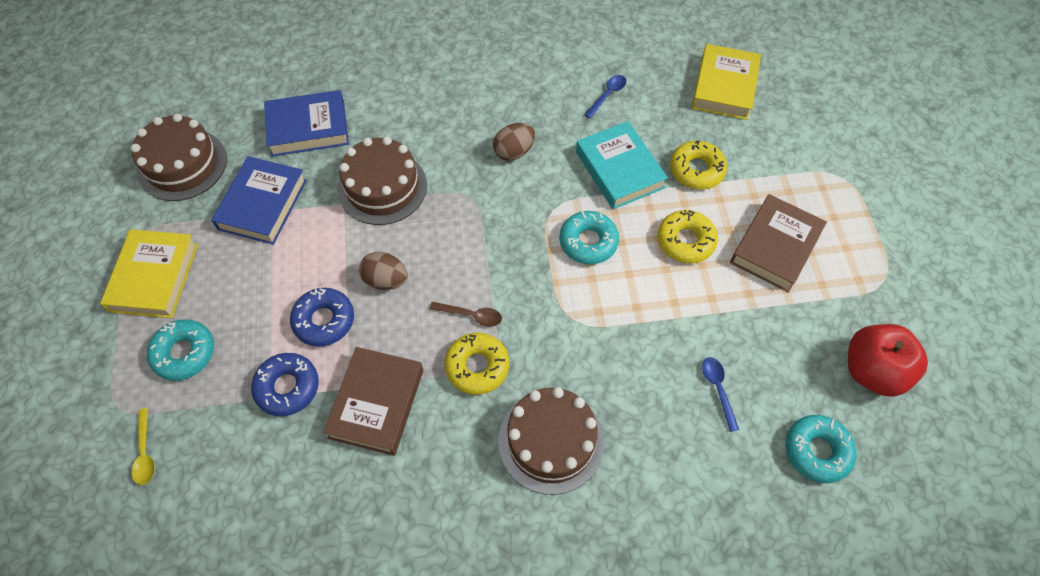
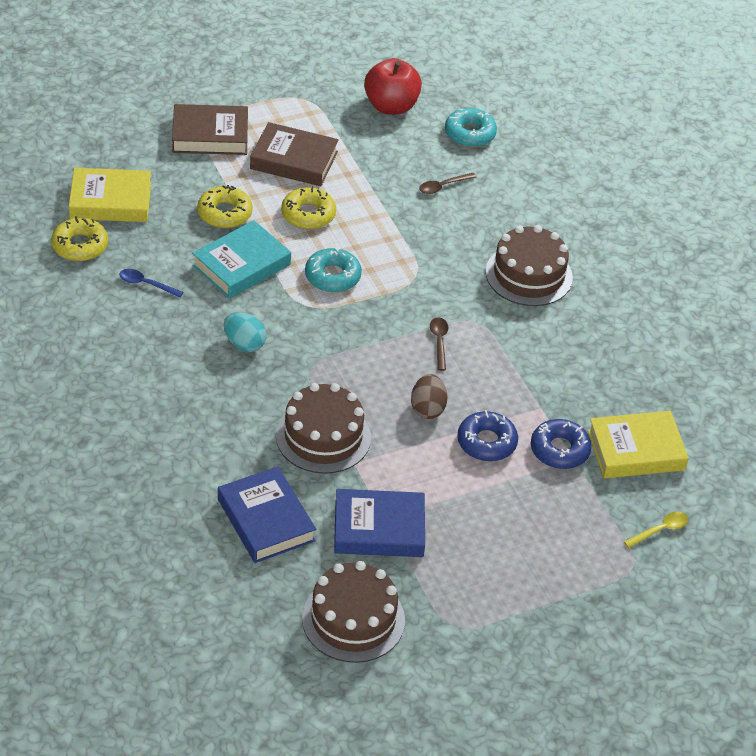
camera: 110 degrees left, 15 degrees down
(154, 277) = (496, 590): yellow book -> yellow book (636, 450)
(184, 353) = (562, 536): turquoise donut -> none
(376, 403) = (546, 386): brown book -> brown book (210, 135)
(477, 366) = (485, 329): yellow donut -> yellow donut (80, 246)
(514, 152) = (244, 344): brown egg -> turquoise egg
(718, 389) = (443, 186): blue spoon -> brown spoon

